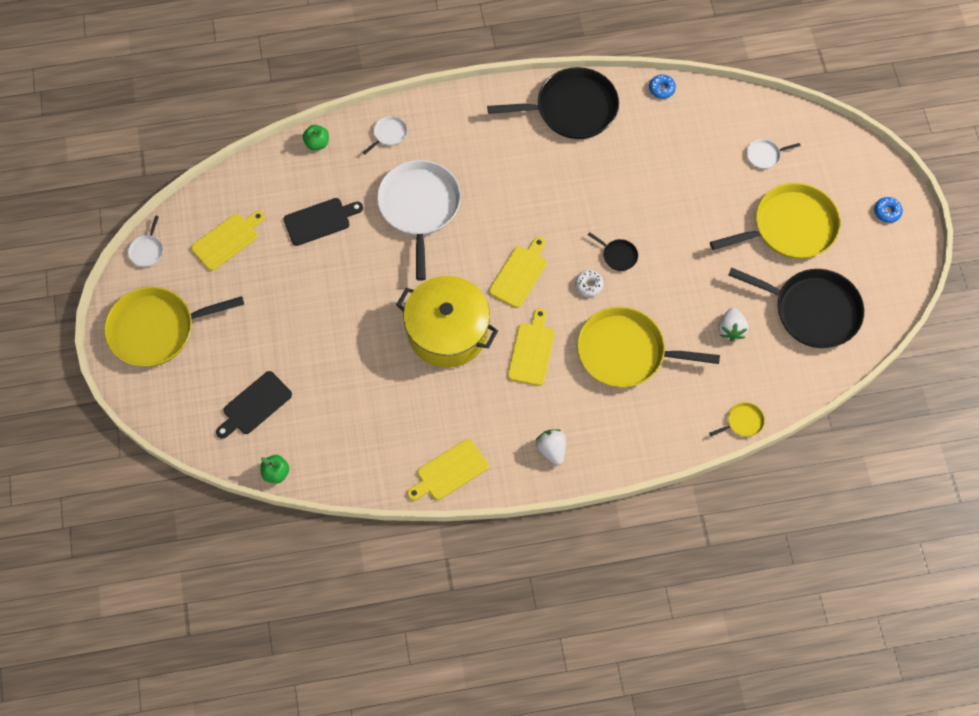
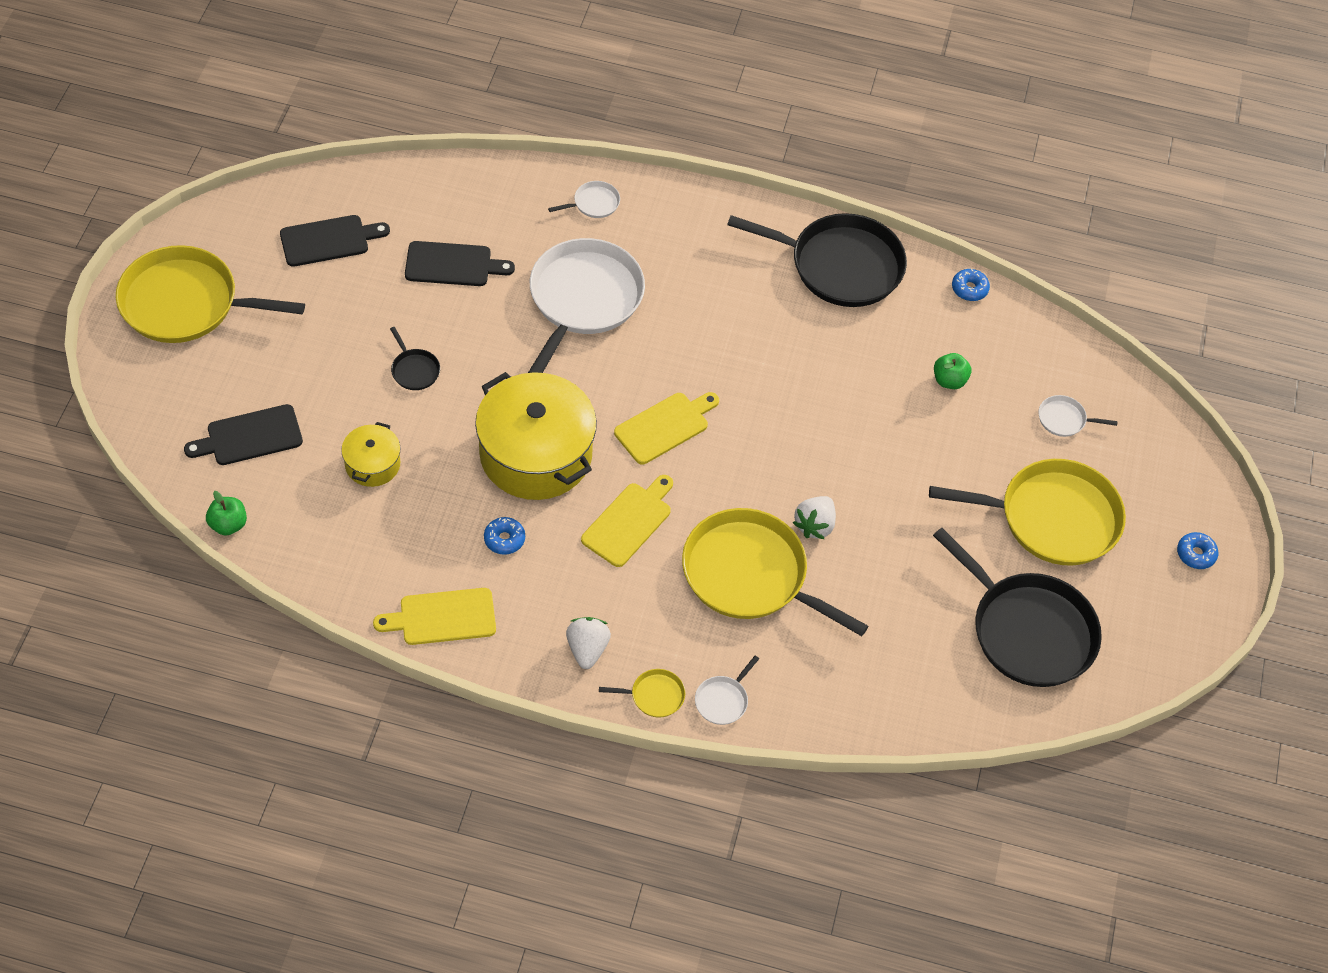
camera: 20 degrees right, 10 degrees down
(147, 250) = (228, 213): white pan -> white pan (723, 700)
(227, 240) = (329, 240): yellow cutting board -> black cutting board
(317, 143) = (500, 179): green apple -> green apple (949, 380)
(346, 387) = (372, 464): none -> yellow pot
(459, 400) = (504, 539): none -> blue donut
(588, 285) = (746, 476): white donut -> none
(618, 255) = (804, 457): black pan -> black pan (414, 370)
(731, 329) = (905, 607): white strawberry -> white strawberry (814, 525)
(743, 422) = (859, 726): yellow pan -> yellow pan (654, 696)

